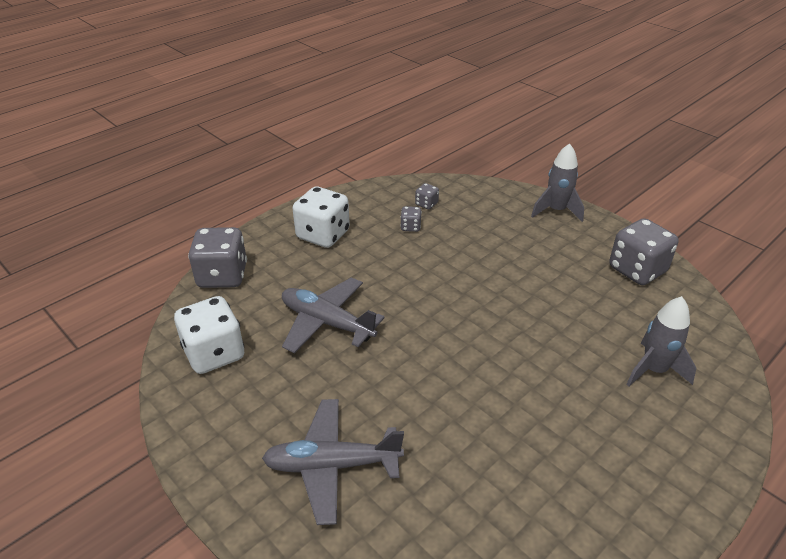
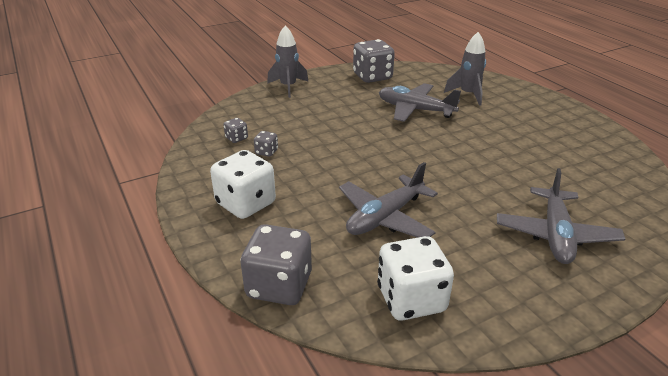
camera: 75 degrees left, 5 degrees down
(568, 320) = (415, 110): none -> grey plane

